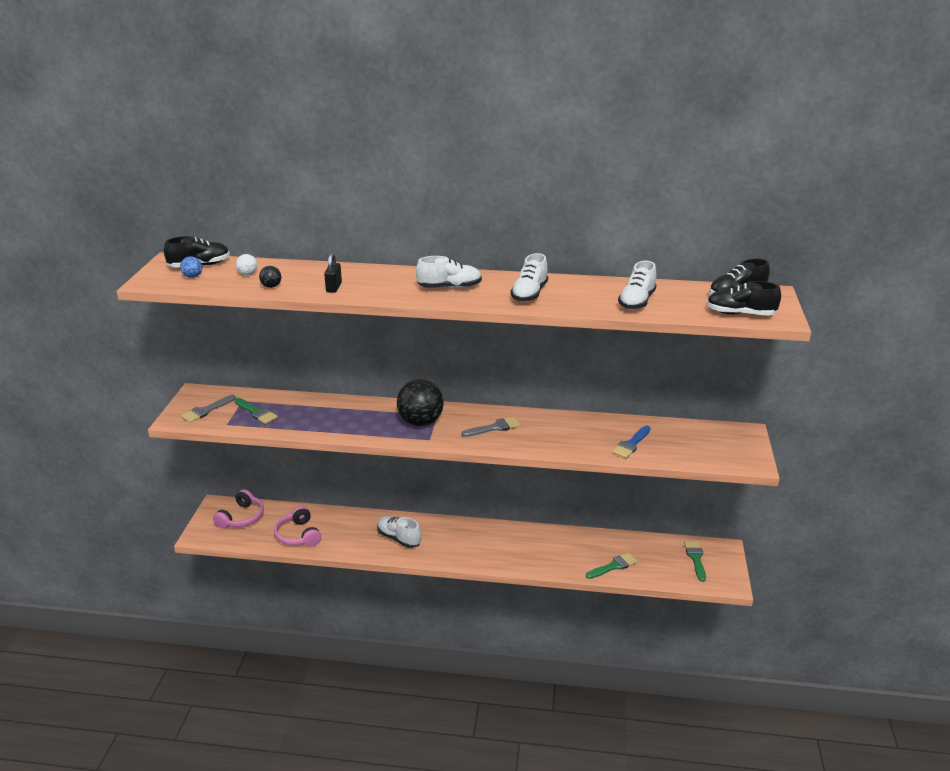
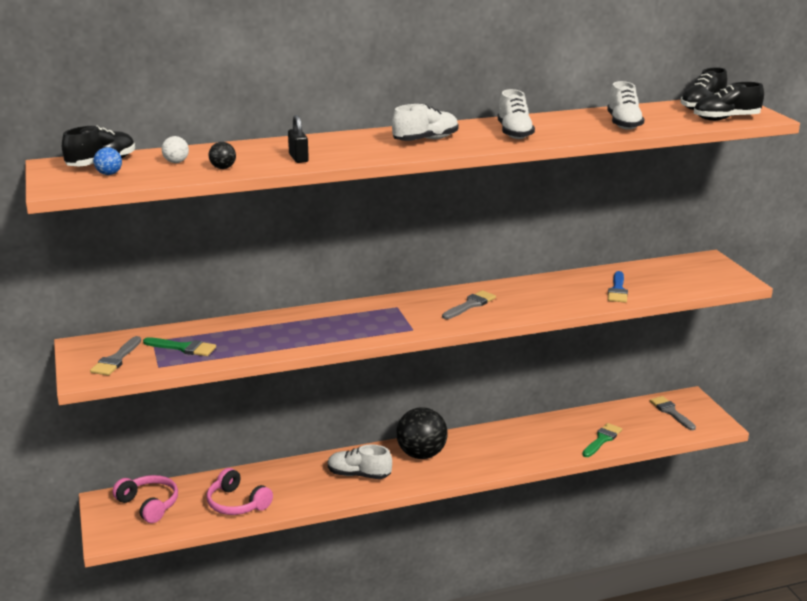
camera: 25 degrees left, 5 degrees down
(242, 517) = (149, 504): pink headphones -> pink headphones turned 45 degrees counterclockwise
(420, 422) = (386, 316): black ball -> black ball (421, 454)
(695, 558) = (671, 412): green brush -> grey brush

